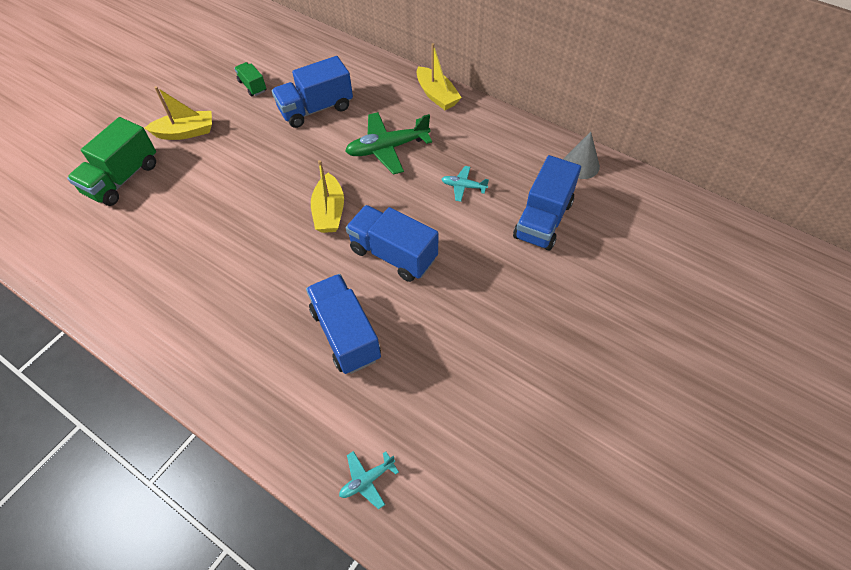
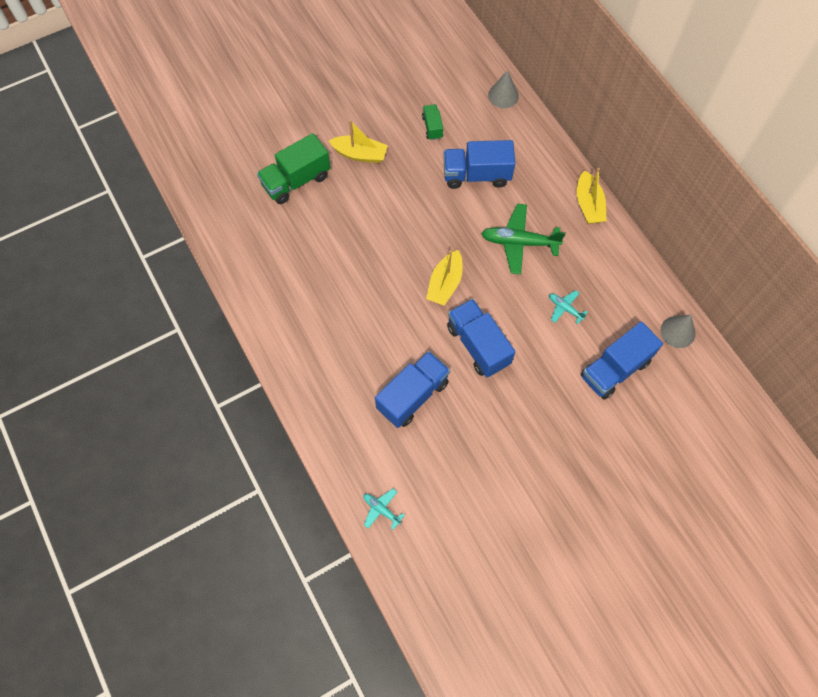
camera: 25 degrees right, 10 degrees up
(310, 41) = (503, 95): none -> grey cone
(345, 334) = (413, 395): blue truck -> blue truck turned 45 degrees clockwise
(367, 480) = (381, 509): turquoise plane -> turquoise plane turned 45 degrees clockwise

